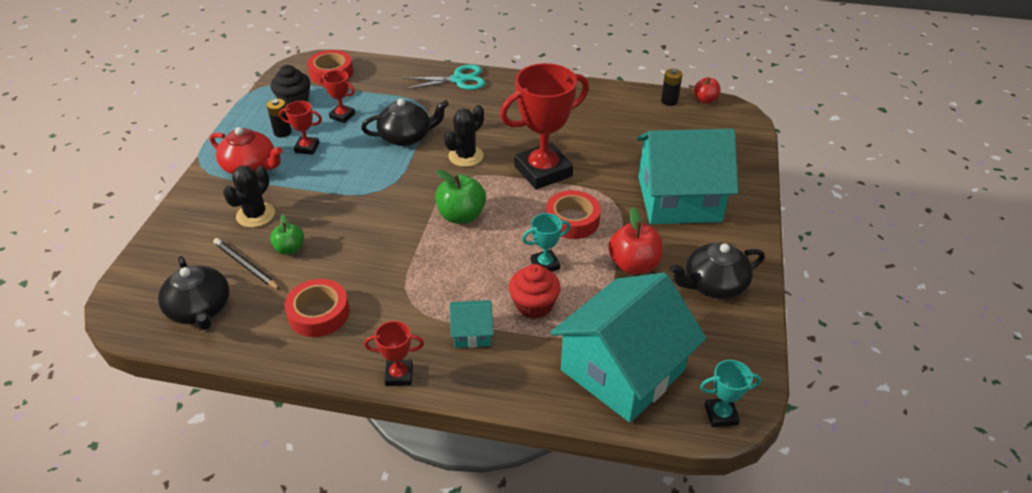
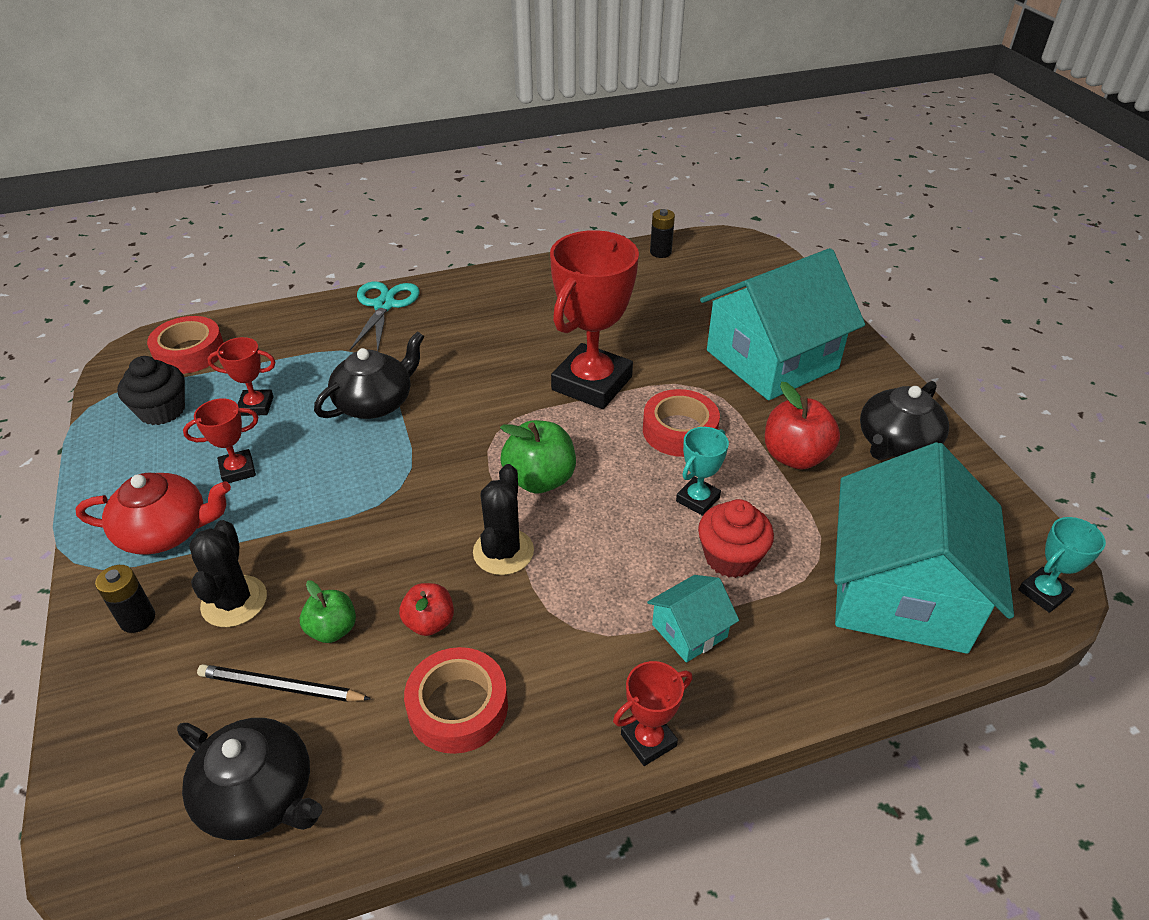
camera: 30 degrees left, 0 degrees up
(282, 132) = (179, 461): black battery -> black battery (137, 619)
(458, 80) = (384, 305): turquoise scissors -> turquoise scissors turned 45 degrees counterclockwise
(466, 156) = (478, 399): black cactus -> black cactus (503, 552)
(705, 100) = (697, 239): red apple -> red apple (429, 622)

